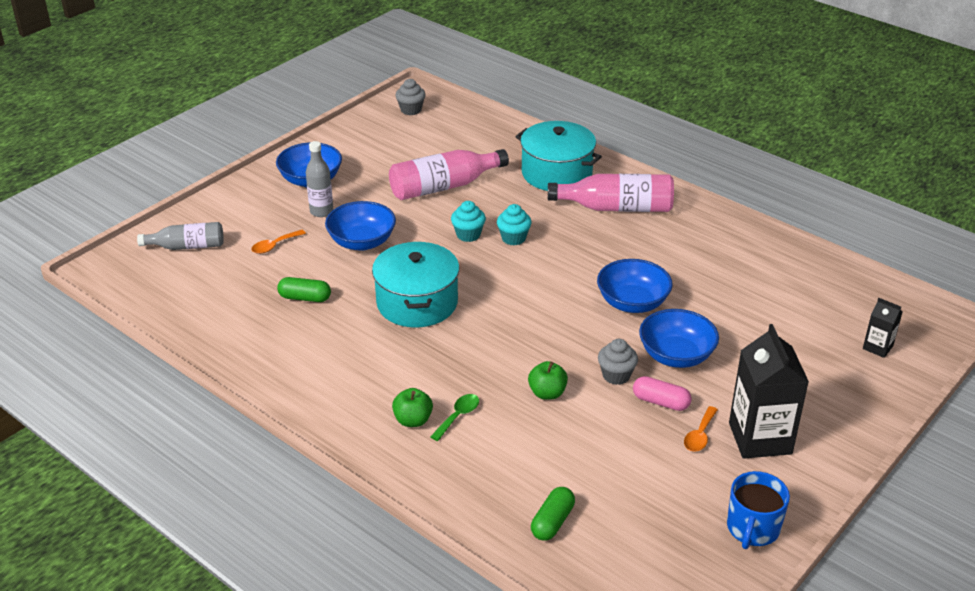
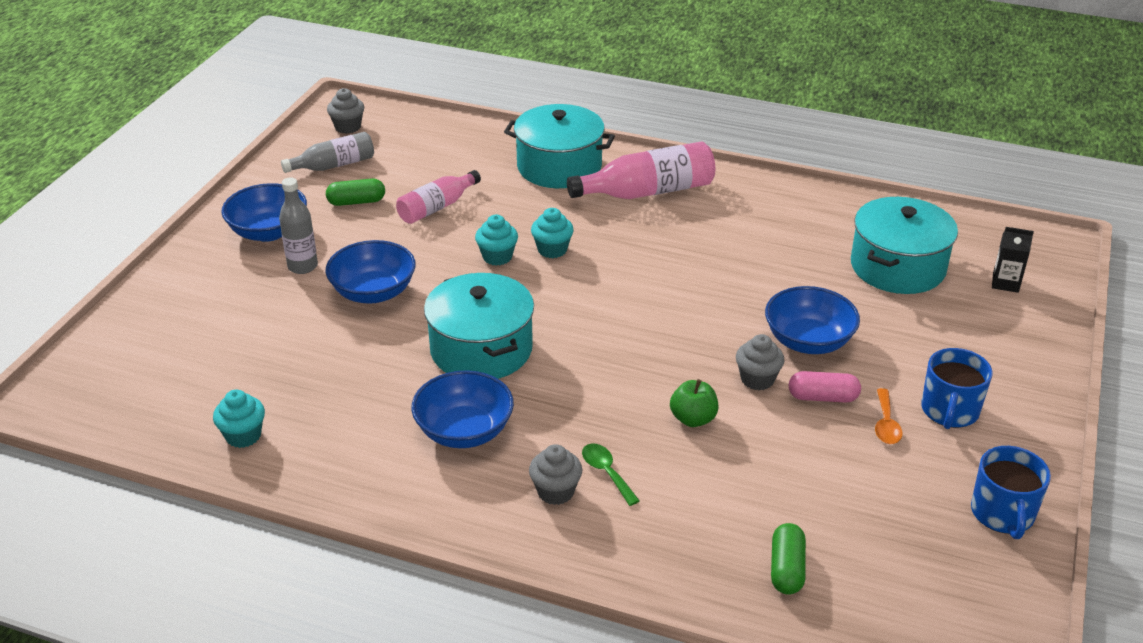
camera: 20 degrees left, 0 degrees up
(187, 246) = (149, 346): grey bottle -> grey bottle (334, 165)
(217, 325) = (243, 436): none -> turquoise cupcake
(274, 246) = (265, 320): orange spoon -> none
(305, 298) = (339, 375): green capsule -> green capsule (356, 202)
(413, 420) = (555, 491): green apple -> grey cupcake
(444, 187) = (437, 207): pink bottle -> pink bottle, size x0.64
(458, 416) = (606, 473): green spoon -> green spoon turned 45 degrees counterclockwise
(632, 303) = (727, 293): blue bowl -> blue bowl (464, 431)
(760, 438) = (949, 411): black carton -> blue mug
(790, 313) = (897, 267): none -> turquoise pot

